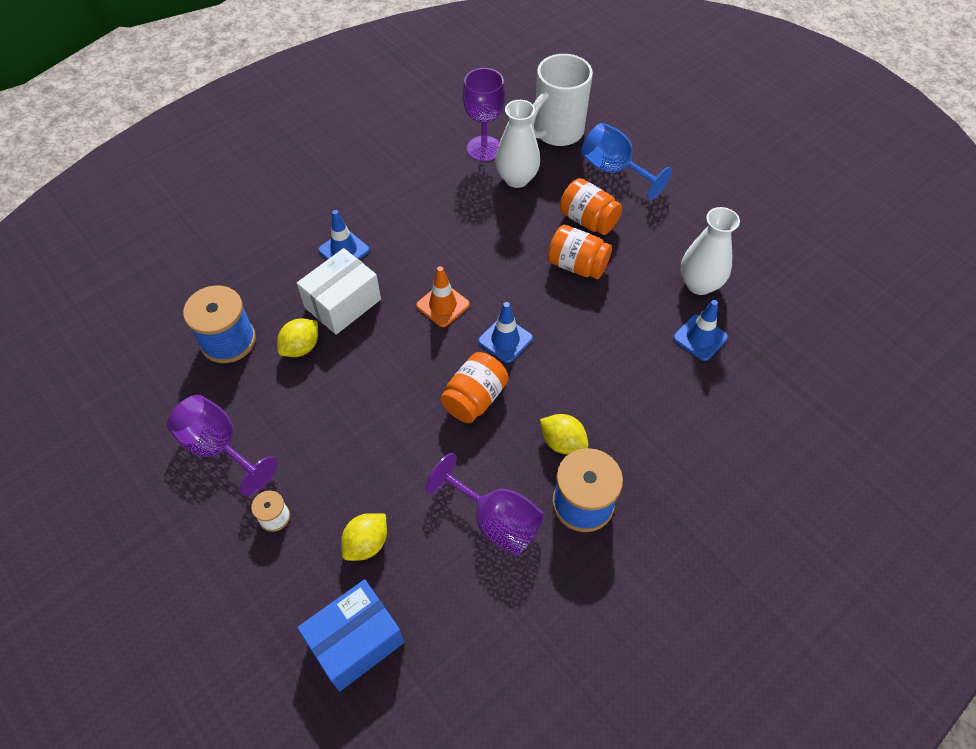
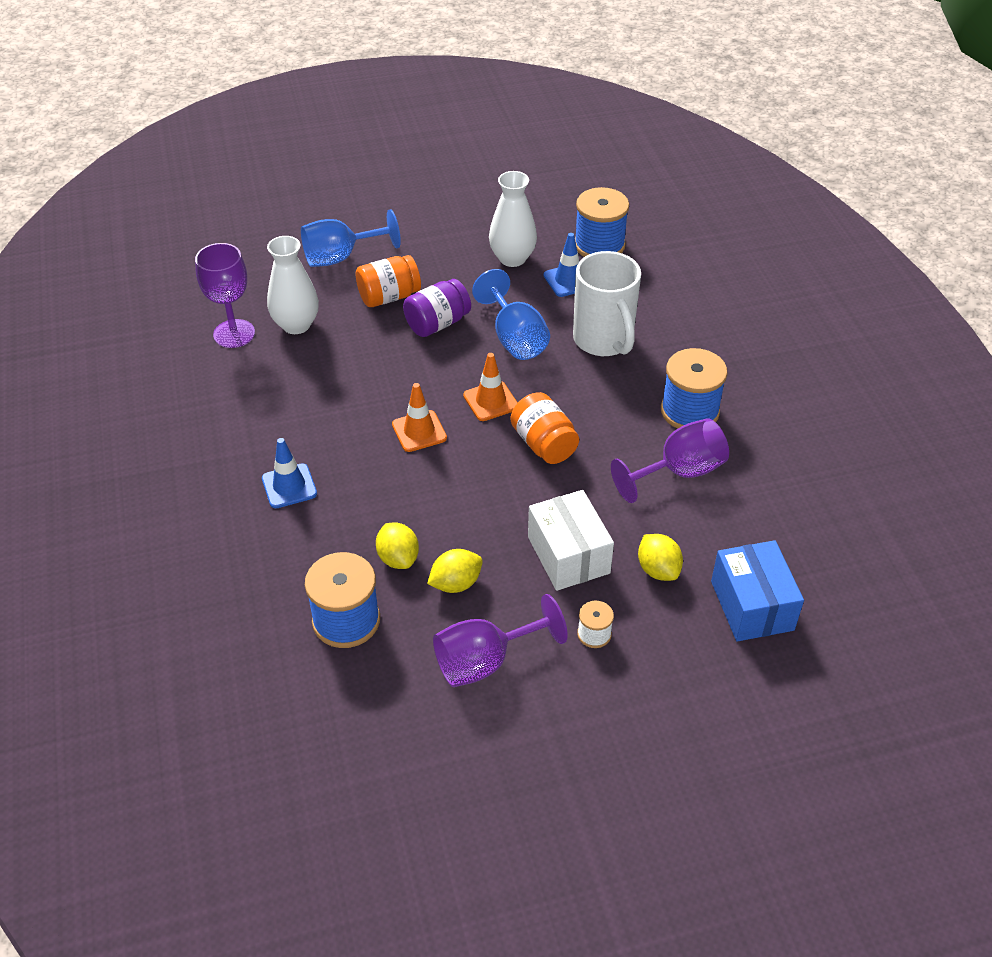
camera: 65 degrees left, 10 degrees down
(343, 303) = (362, 508): white box -> white box (568, 555)
(505, 340) = (490, 401): blue traffic cone -> orange traffic cone
(557, 132) = (257, 275): white mug -> white mug (604, 340)
(562, 442) = (624, 402): yellow lemon -> yellow lemon (455, 583)
(577, 265) = (437, 323): orange jar -> purple jar
(594, 327) = (515, 338): none -> blue goblet
(770, 344) = (599, 245): none -> blue spool

